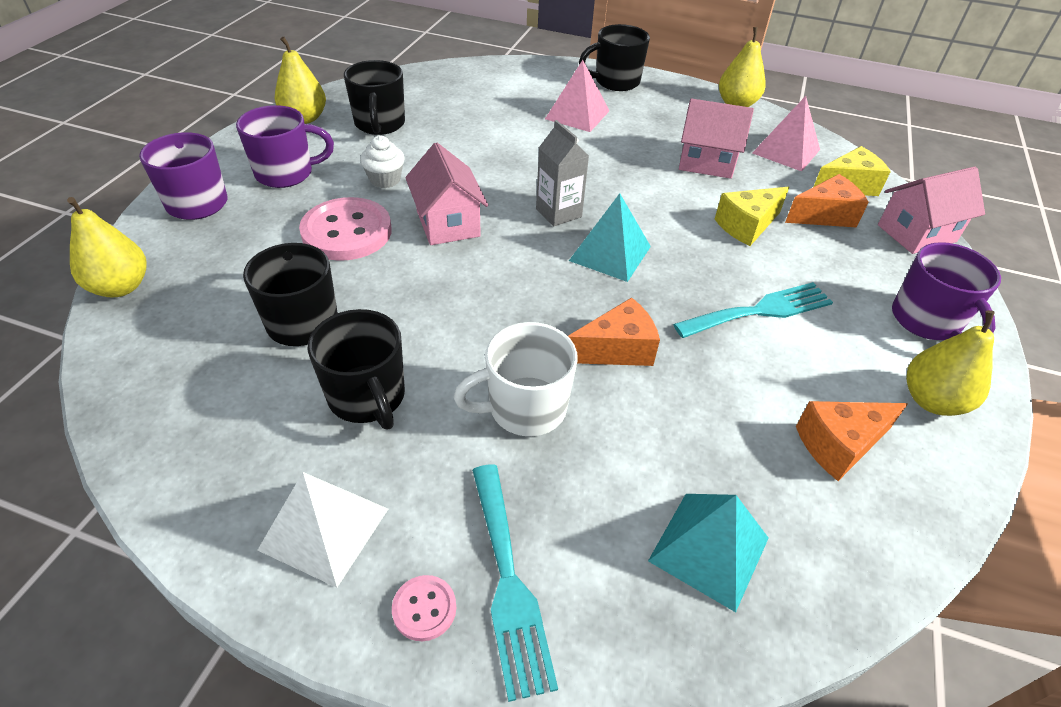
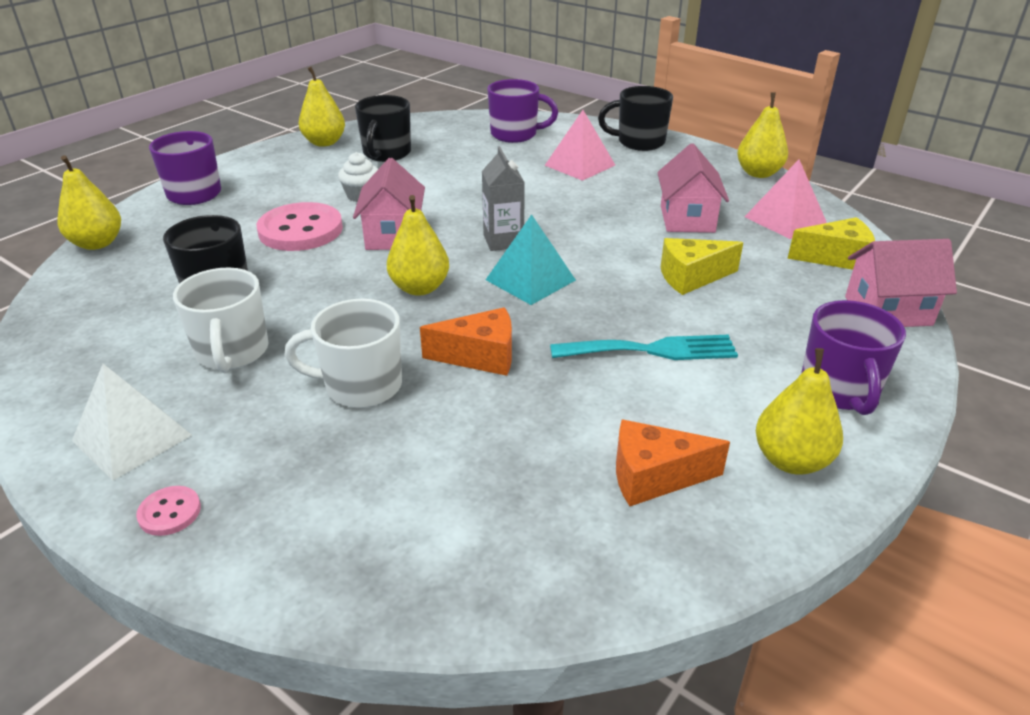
camera: 20 degrees right, 10 degrees down
(286, 173) = (281, 181): purple mug -> purple mug (515, 134)
(368, 397) = (232, 352): black mug -> white mug
(508, 582) = (252, 511): turquoise fork -> none
(512, 281) = (419, 288): none -> yellow pear
(706, 162) = (687, 219): pink house -> pink house turned 60 degrees clockwise
(709, 549) = (453, 530): turquoise pyramid -> none
(824, 215) = (787, 280): orange cheese -> none

